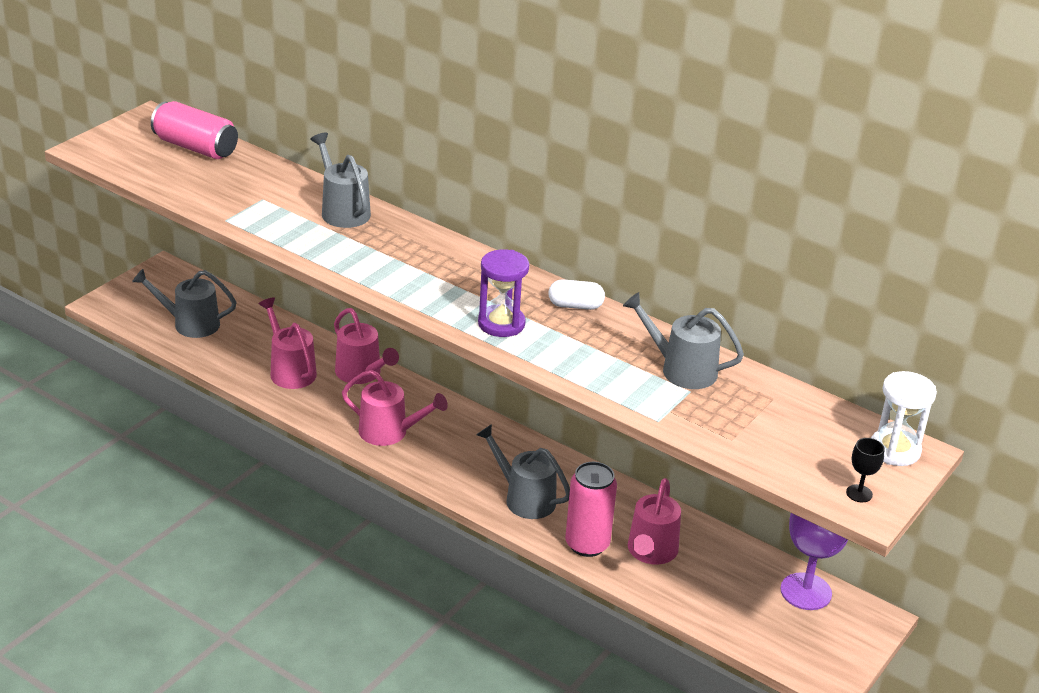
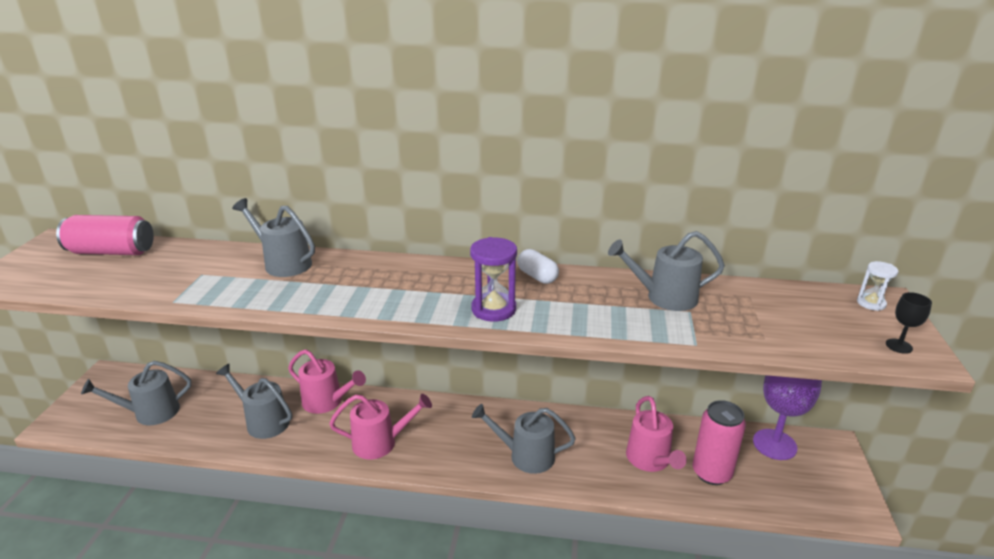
camera: 25 degrees left, 5 degrees down
(290, 370) = (263, 421): pink watering can -> grey watering can
(575, 306) = (537, 276): white capsule -> white capsule turned 75 degrees clockwise
(587, 544) = (602, 475): pink can -> pink can (711, 473)
(894, 450) = (871, 303): white hourglass -> white hourglass, size x0.60

